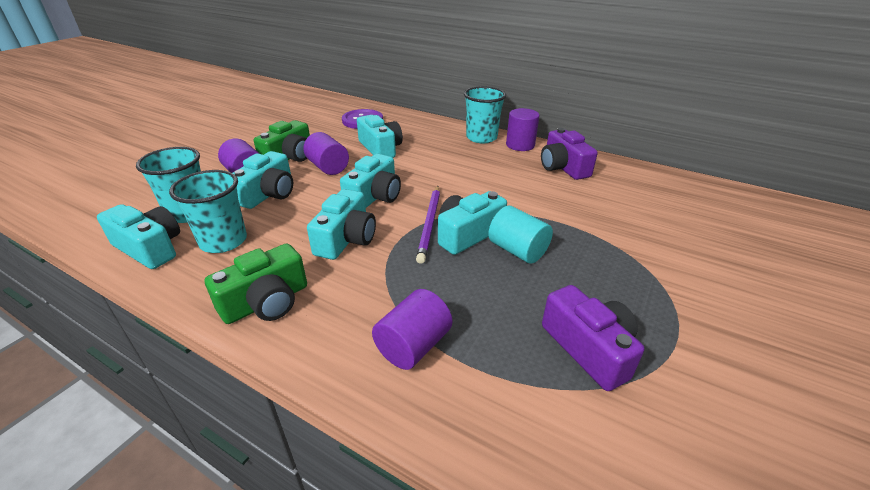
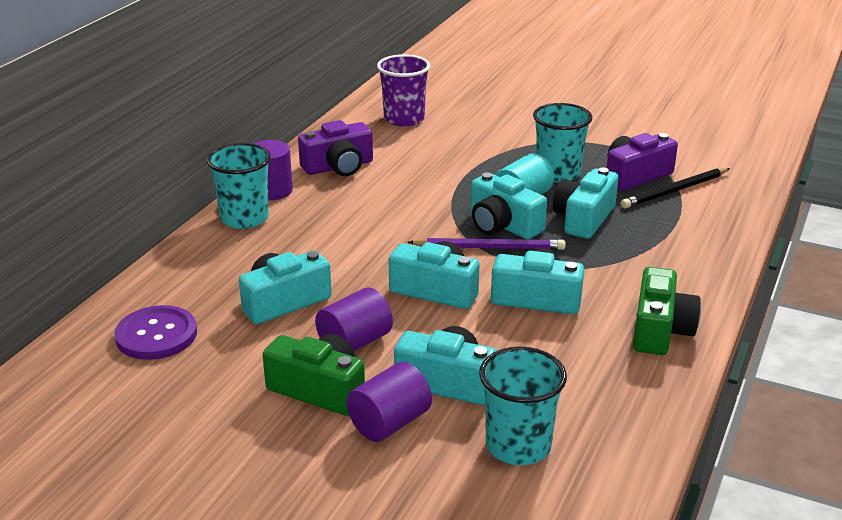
camera: 95 degrees left, 5 degrees down
(150, 248) = (610, 450): turquoise camera -> turquoise camera (583, 218)
(223, 241) = (573, 390): turquoise cup -> turquoise cup (558, 173)
(266, 302) = (660, 330): green camera -> green camera turned 60 degrees clockwise
(413, 346) = (671, 245): purple cylinder -> none
(552, 382) = (674, 191): none -> black pencil
(672, 198) = (404, 119): none -> purple cup

